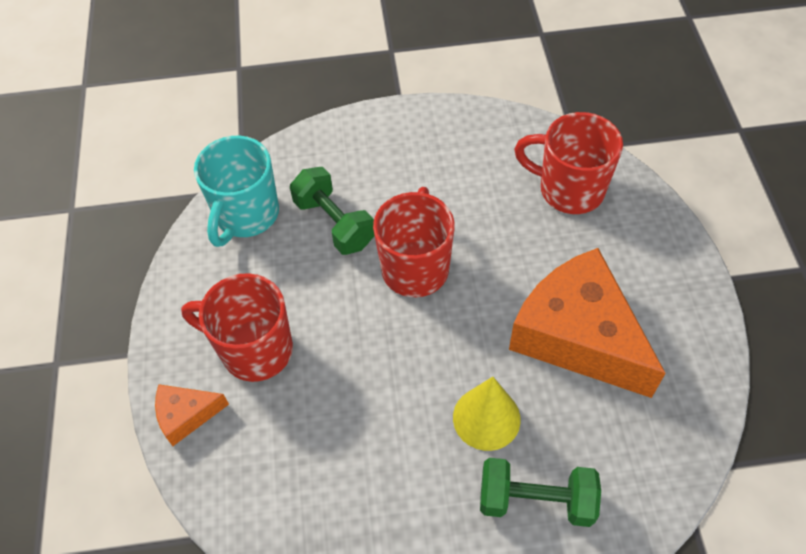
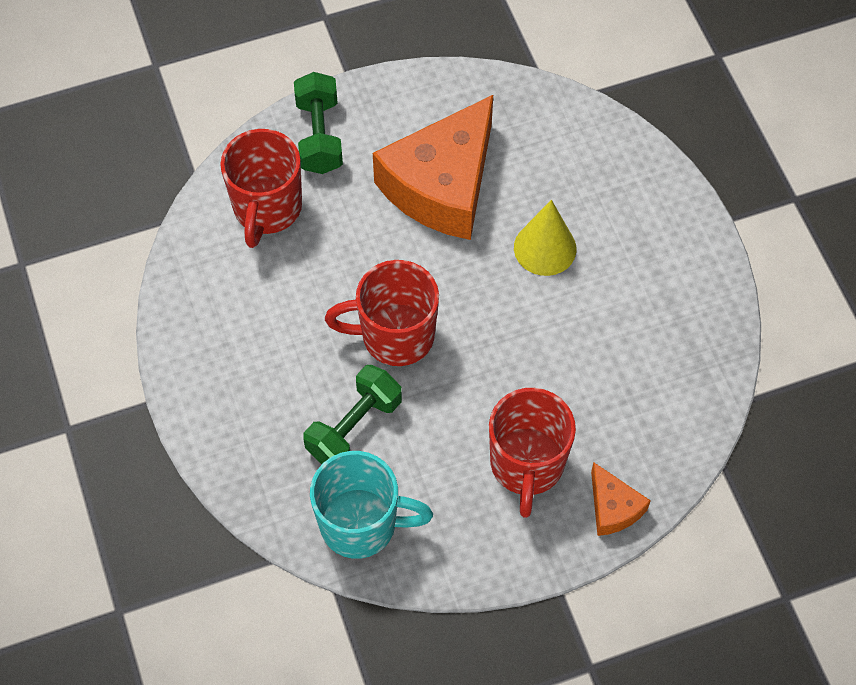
camera: 105 degrees left, 5 degrees up
(536, 500) = (609, 201): green dumbbell -> green dumbbell (319, 136)

